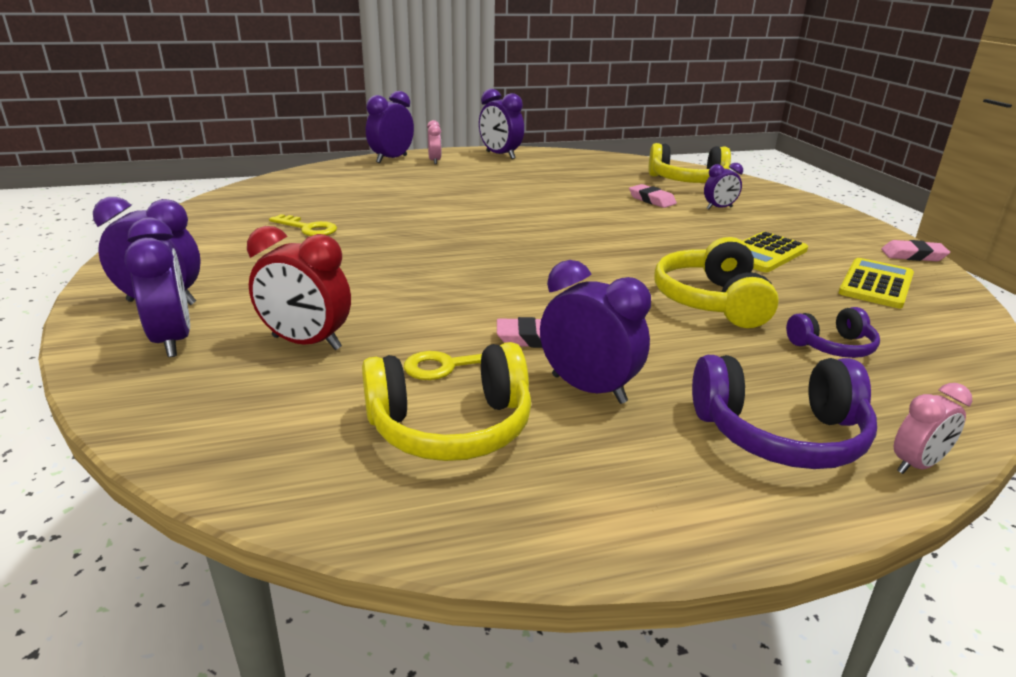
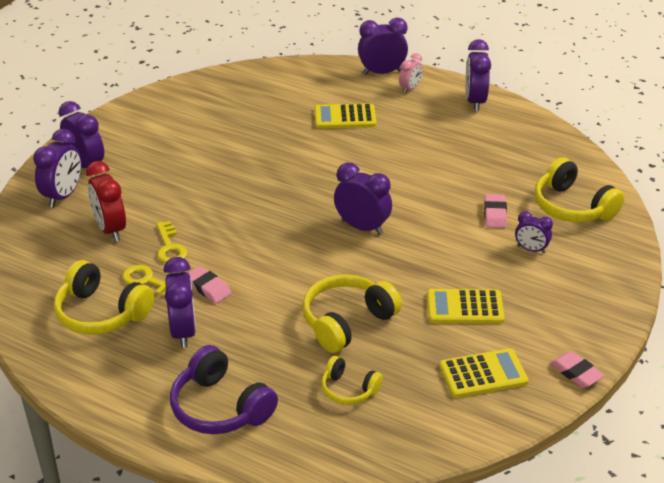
camera: 45 degrees right, 10 degrees up
(308, 228) = (223, 134): yellow key -> yellow key (170, 247)
(413, 187) = (345, 117): none -> yellow calculator
(576, 240) = (362, 227): none -> purple clock
(832, 346) = (349, 389): purple headphones -> yellow headphones
(916, 465) = (247, 459): pink clock -> none

